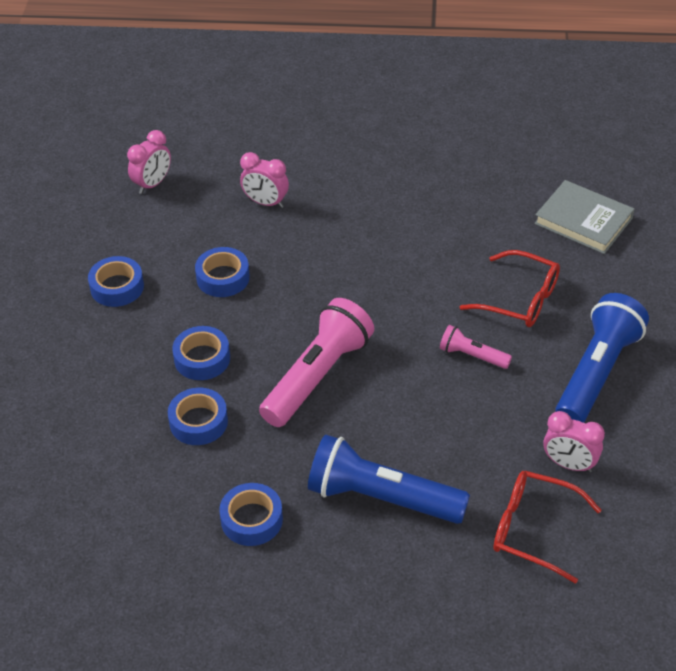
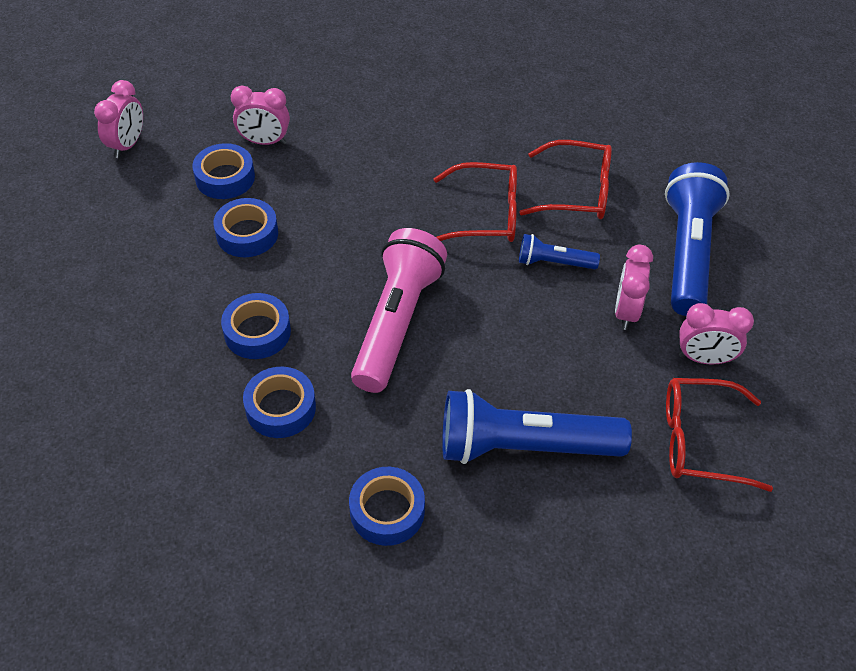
camera: 20 degrees left, 5 degrees up
(117, 287) = (126, 270): blue tape -> blue tape (225, 178)
(430, 302) = (485, 215): none -> red glasses
(472, 356) = (554, 262): pink flashlight -> blue flashlight
(518, 410) = (626, 312): none -> pink clock
(583, 221) = (604, 98): grey book -> none

